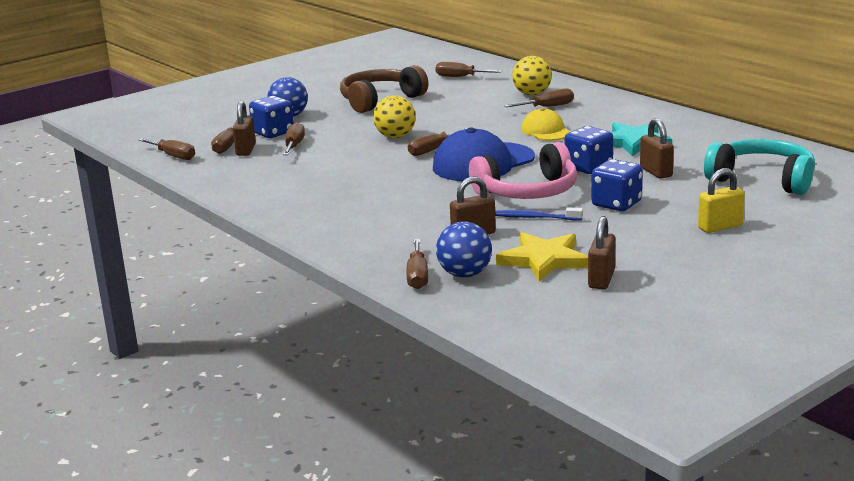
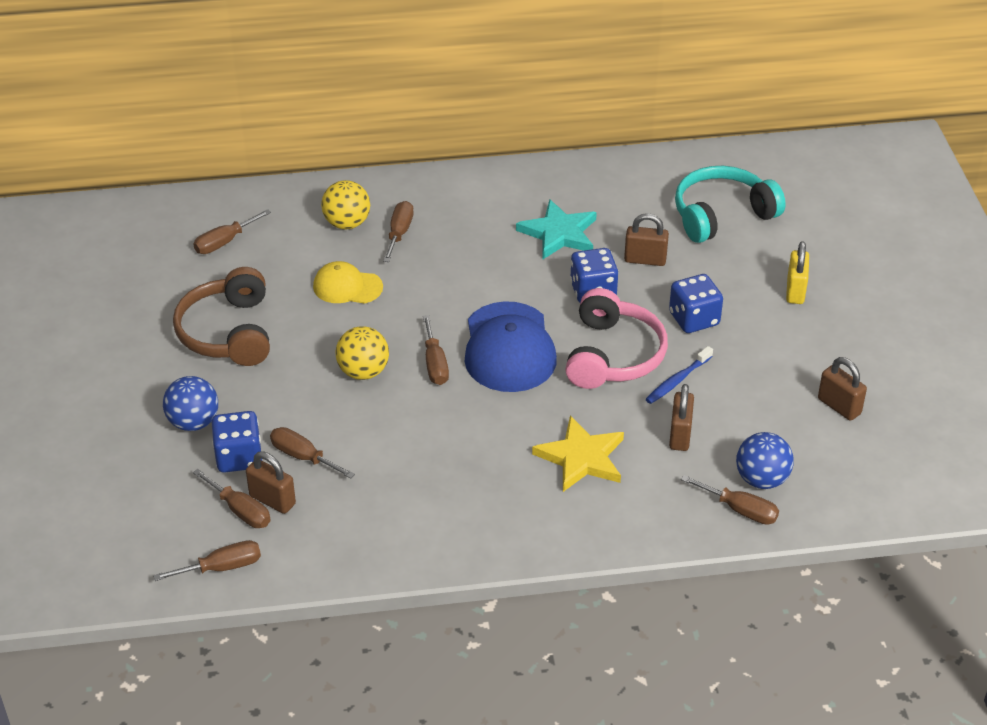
camera: 60 degrees left, 20 degrees up
(544, 260) = (773, 419): yellow star -> yellow star (581, 458)
(546, 131) = (467, 268): yellow cap -> yellow cap (347, 287)

